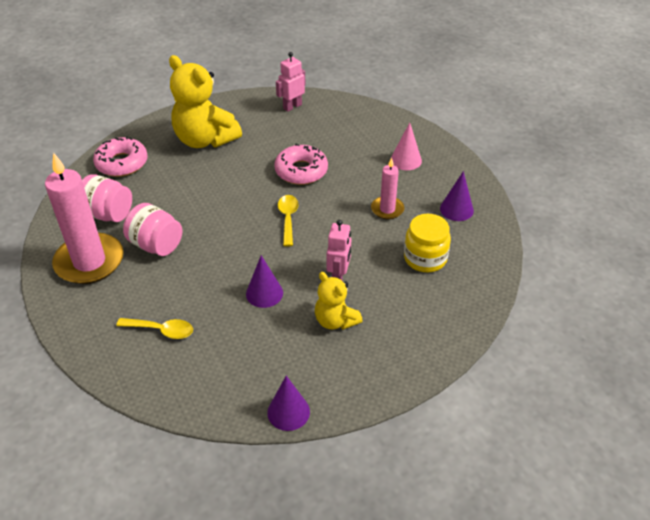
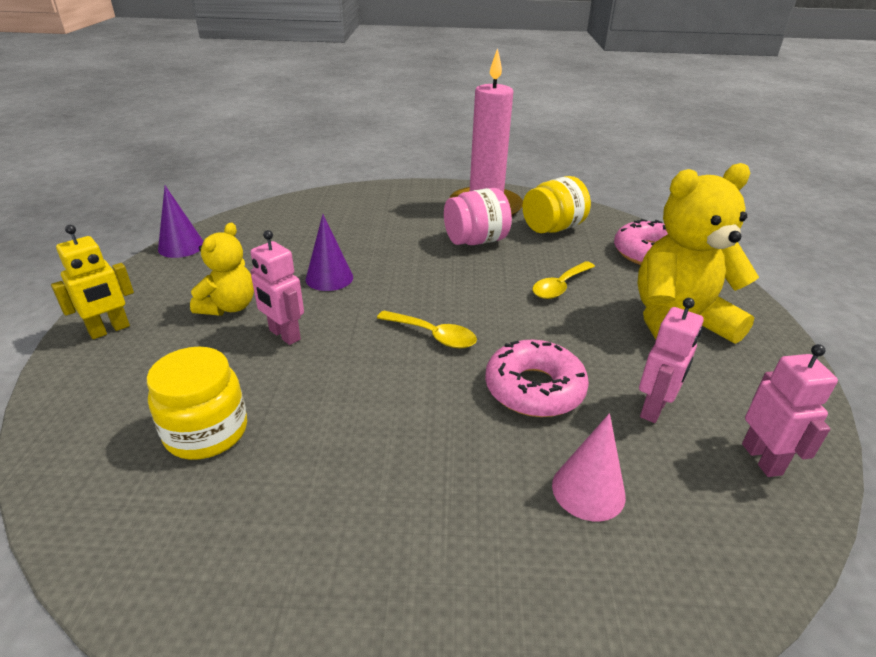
camera: 120 degrees right, 10 degrees down
(108, 214) = (552, 228): pink jar -> yellow jar
(161, 330) = (356, 218): yellow spoon -> yellow spoon (560, 286)
(284, 135) = (654, 409): none -> pink robot
(335, 320) = (229, 307): yellow teddy bear -> yellow teddy bear turned 120 degrees clockwise
(387, 209) = (352, 446): pink candle -> none
(405, 360) = (110, 330): none -> yellow robot
(406, 160) = (466, 559): pink cone -> pink cone (588, 490)
(456, 209) = (248, 553): purple cone -> none

